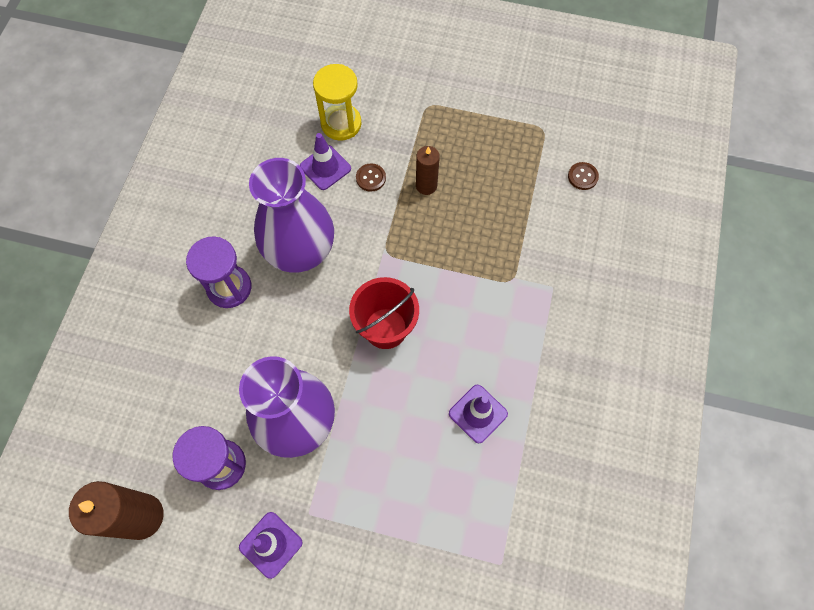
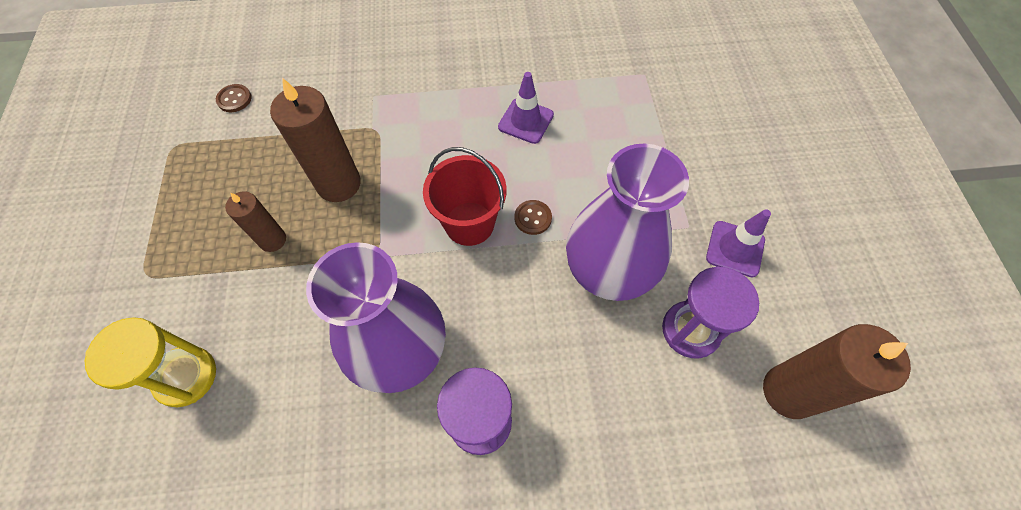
camera: 110 degrees left, 5 degrees down
(325, 167) = (265, 370): purple traffic cone -> none
(371, 178) = (272, 306): brown button -> brown button (533, 218)
(462, 239) = (339, 184): none -> brown candle

